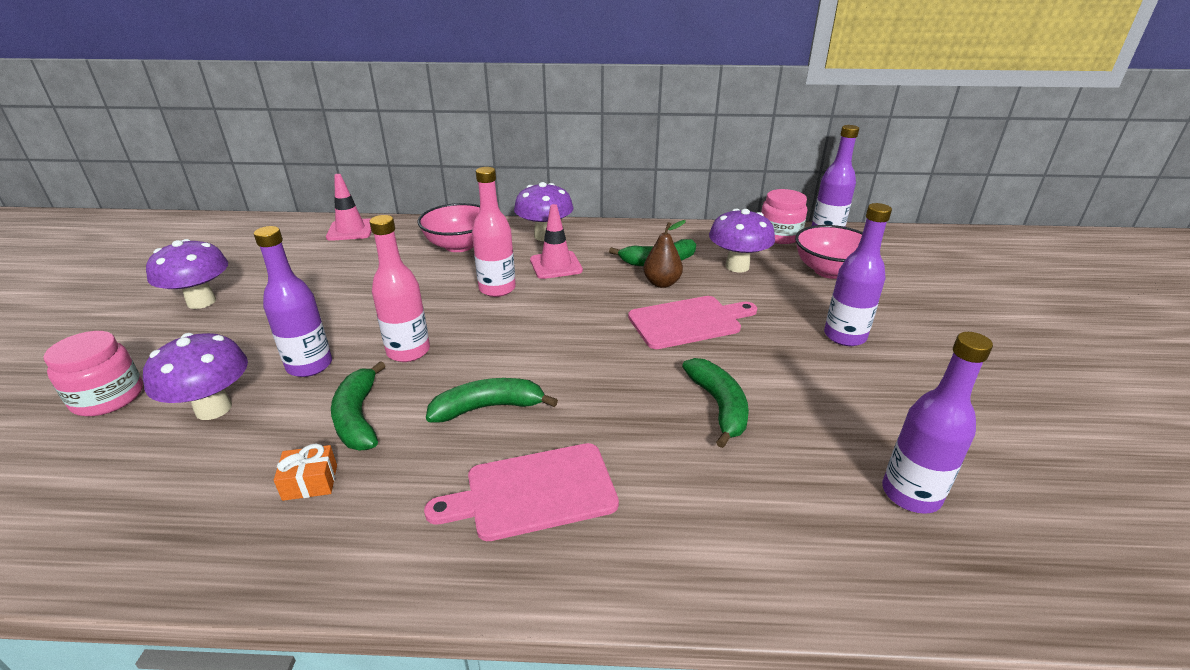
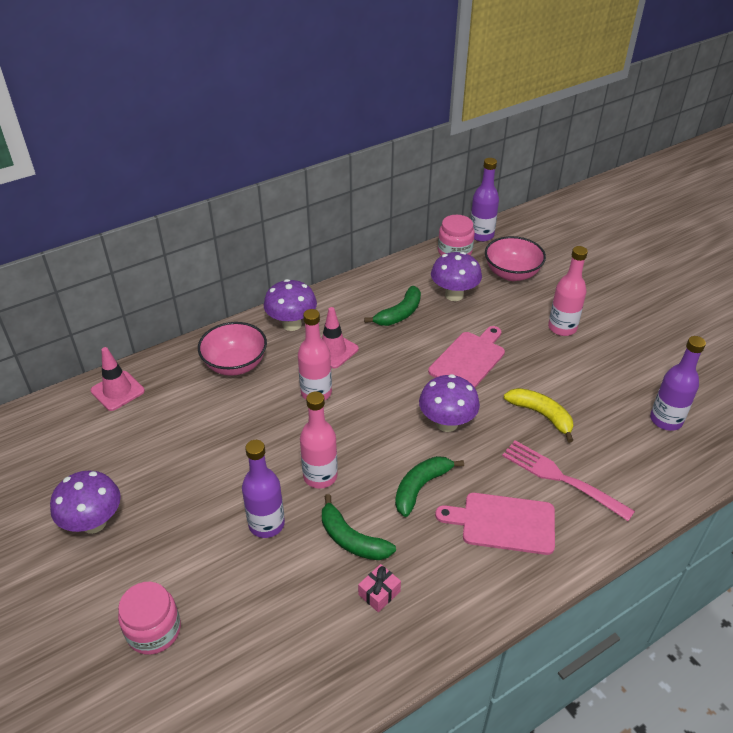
camera: 35 degrees left, 10 degrees up
(213, 409) = (246, 590): purple mushroom -> purple mushroom (447, 423)
(310, 482) = (379, 593): orange gift -> pink gift
(534, 492) = (503, 523): pink cutting board -> pink cutting board turned 60 degrees clockwise
(662, 283) = (421, 333): brown pear -> none
(669, 485) = (562, 479): none -> pink fork
(719, 406) = (541, 415): green banana -> yellow banana
(844, 336) = (562, 328): purple bottle -> pink bottle

